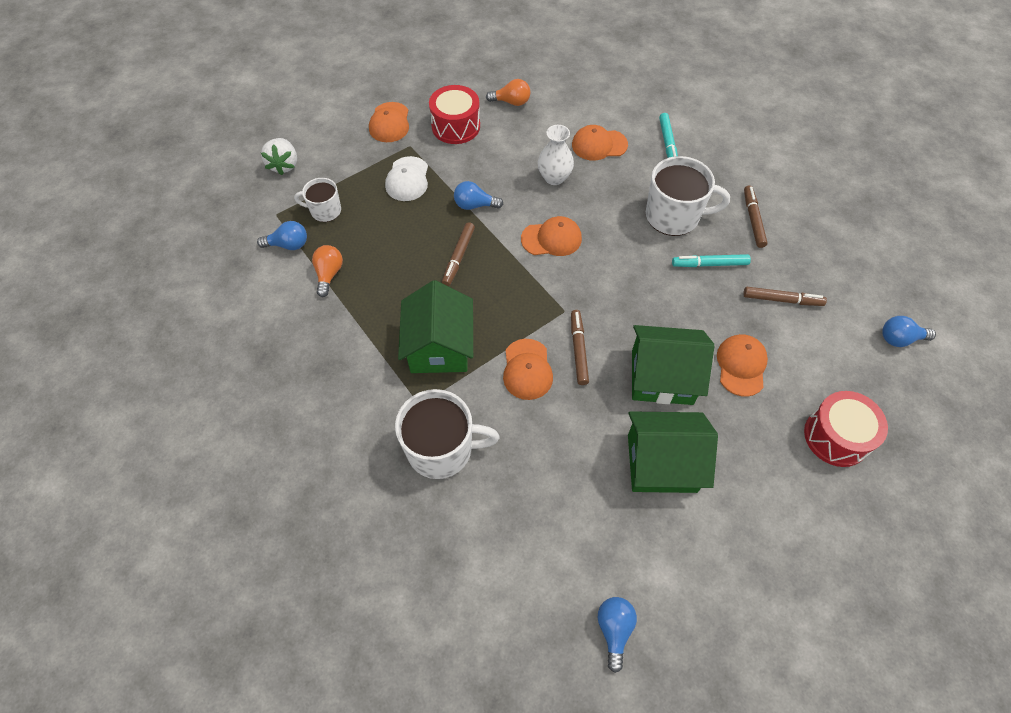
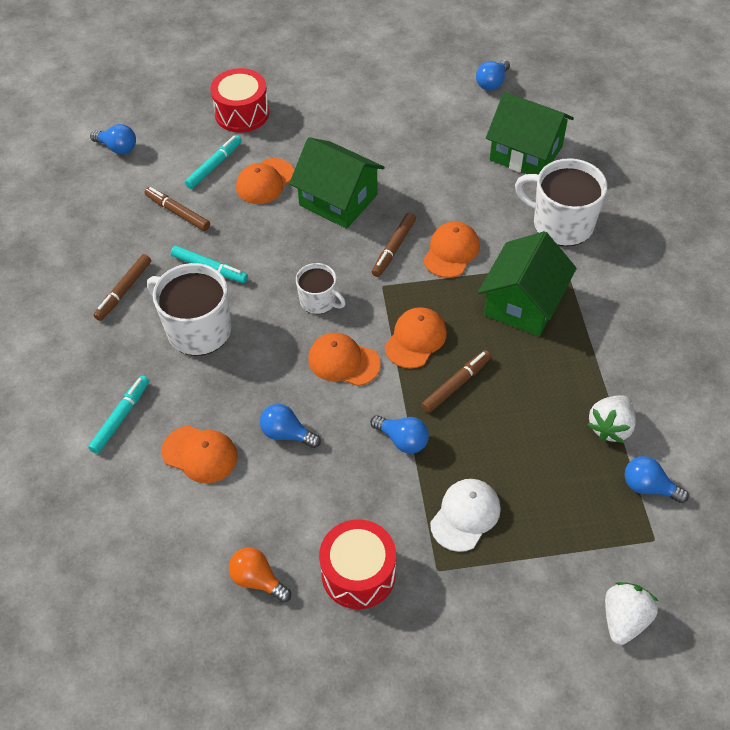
camera: 150 degrees left, 5 degrees down
(325, 211) = (589, 516): white mug -> white mug (319, 301)
(329, 274) = (610, 427): orange light bulb -> white strawberry
(389, 123) = (446, 627): orange cap -> orange cap (415, 339)
(554, 178) = (287, 434): white vase -> blue light bulb
(661, 463) = (388, 148): green house -> green house (526, 153)
(800, 361) = (214, 166): none -> turquoise marker

